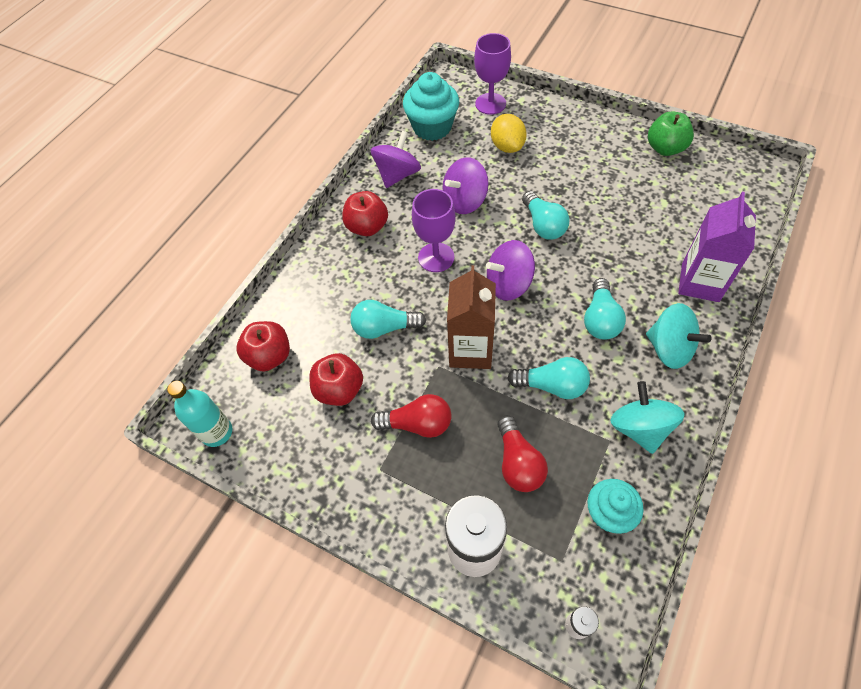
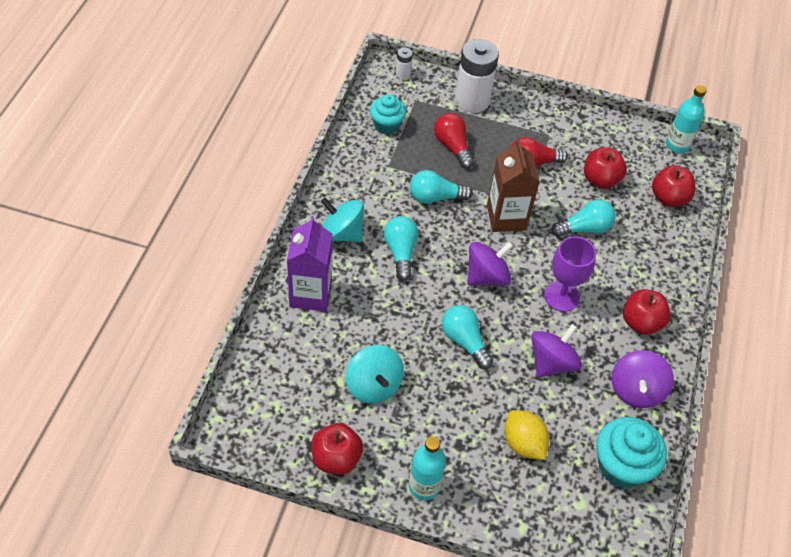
camera: 160 degrees right, 5 degrees down
(490, 104) = (560, 515): purple goblet -> none
(593, 127) = (424, 486): none -> turquoise bottle
(639, 428) = (366, 175): turquoise spinning top -> turquoise spinning top (373, 385)
(665, 148) = (336, 458): green apple -> red apple

